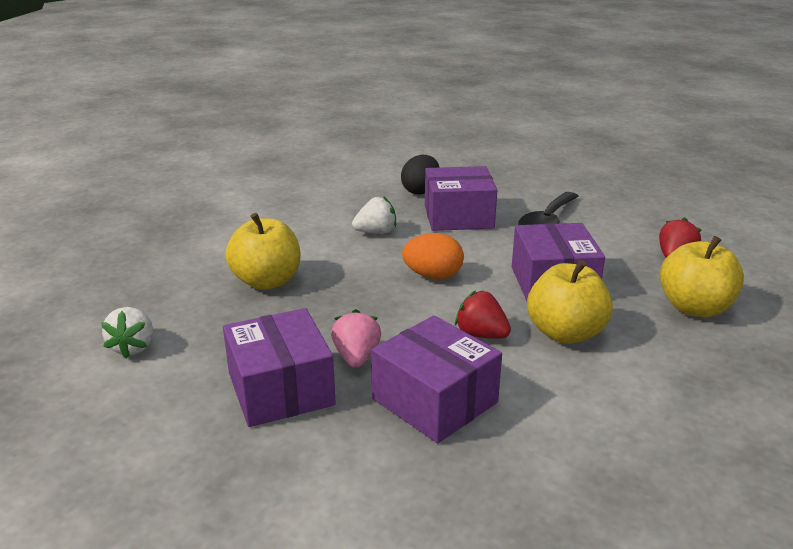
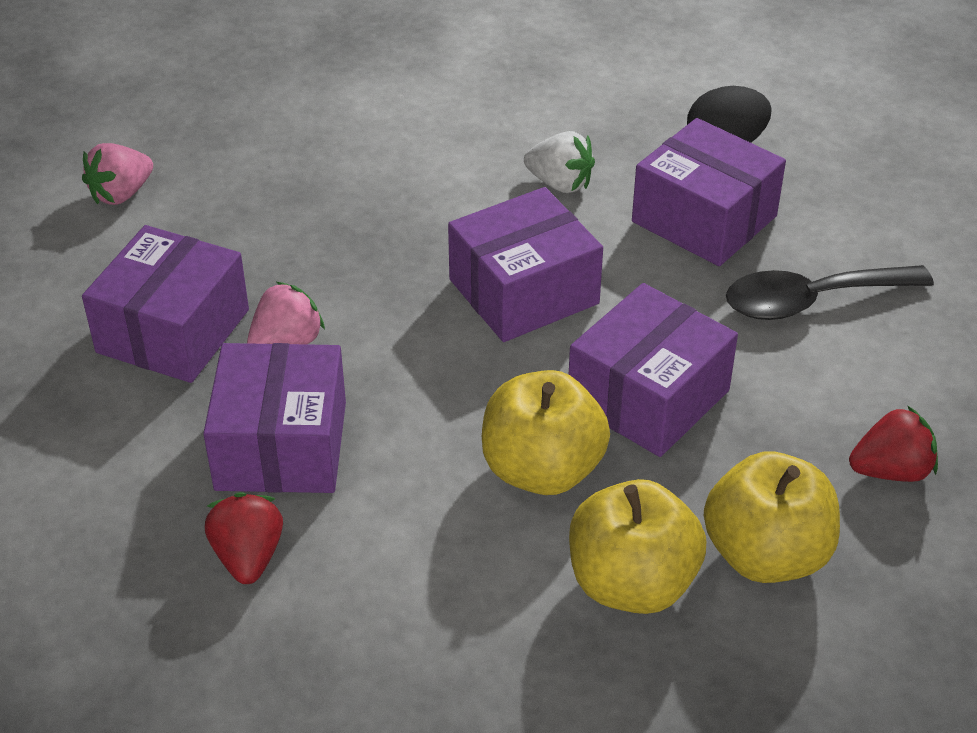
camera: 45 degrees right, 15 degrees up
(133, 347) = (121, 194): white strawberry -> pink strawberry
(267, 281) = (341, 185): yellow apple -> yellow apple (632, 583)
(433, 276) = (523, 291): orange egg -> purple box
(481, 335) = (448, 405): red strawberry -> red strawberry (248, 557)

